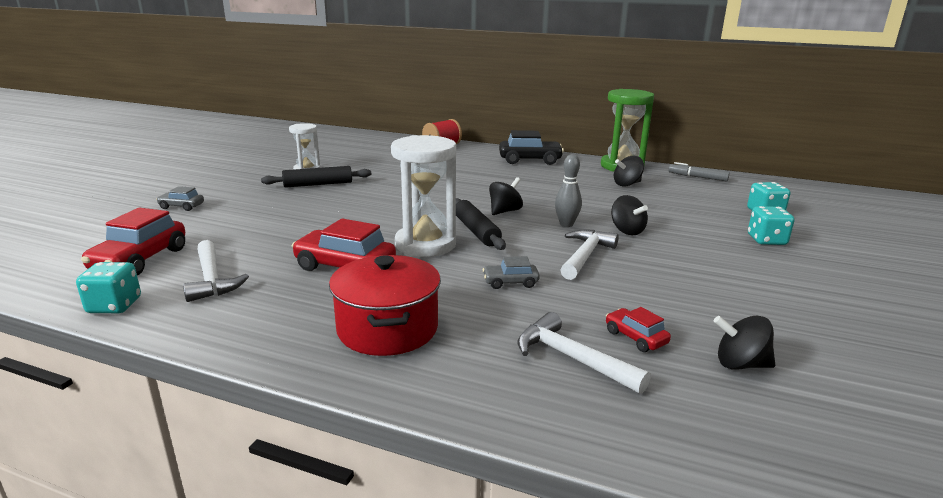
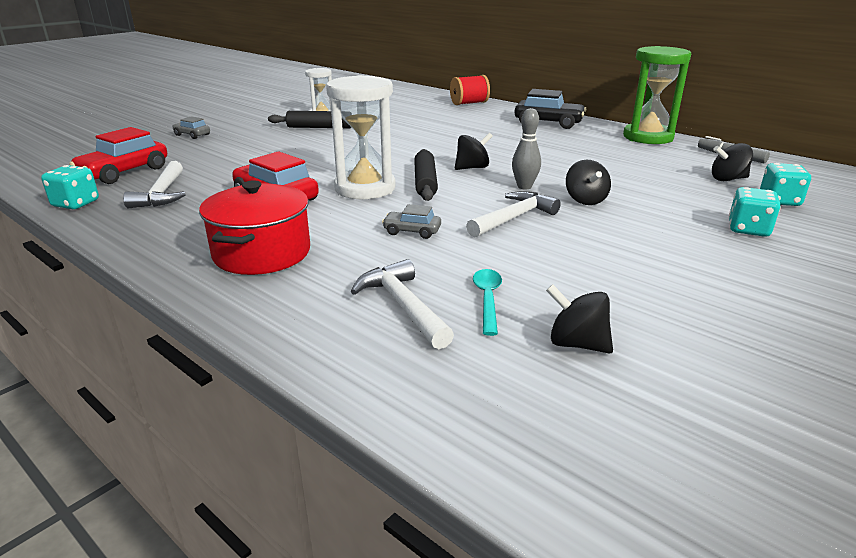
camera: 20 degrees right, 5 degrees up
(627, 184) = (634, 155): black spinning top -> black spinning top (727, 179)
(635, 337) = (487, 299): red car -> turquoise spoon

